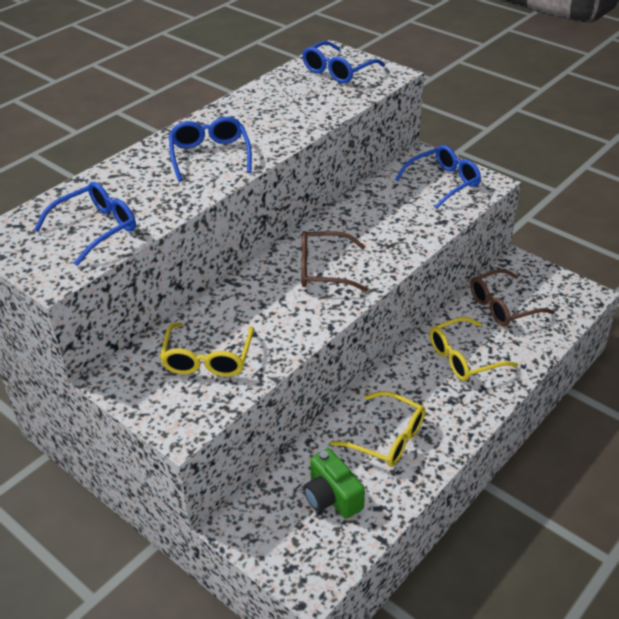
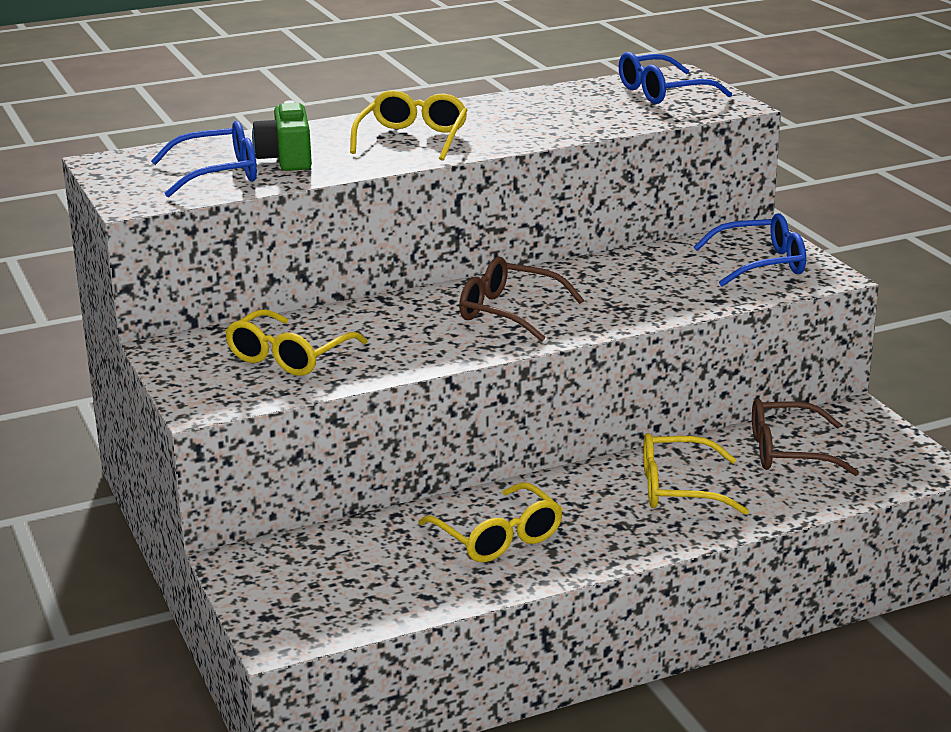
camera: 25 degrees right, 15 degrees down
(210, 155) = (412, 139): blue glasses -> yellow glasses
(332, 497) = (376, 571): green camera -> green camera (286, 159)

